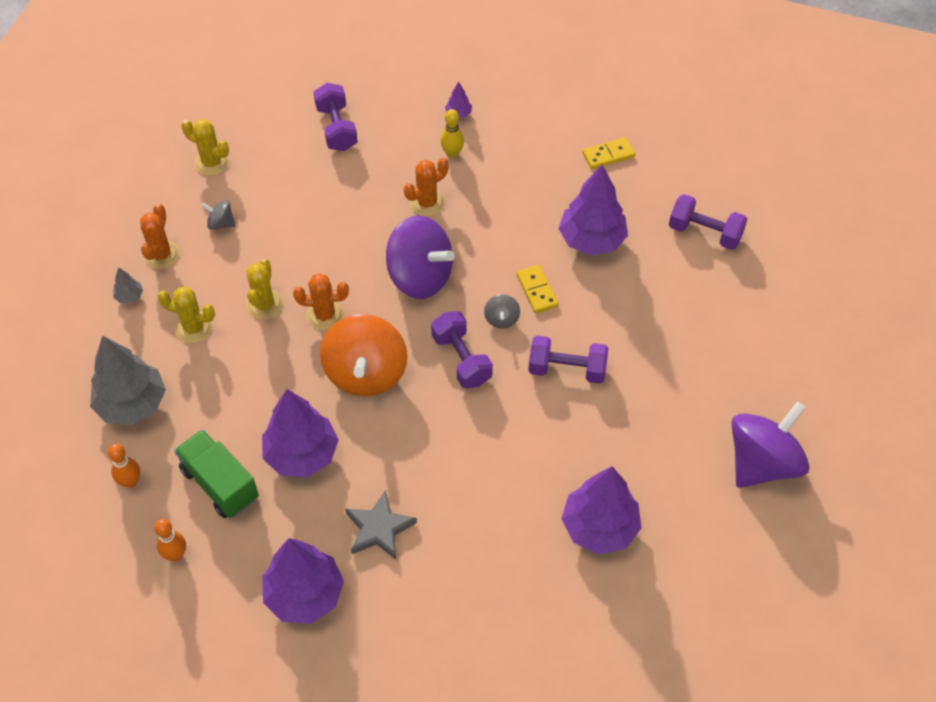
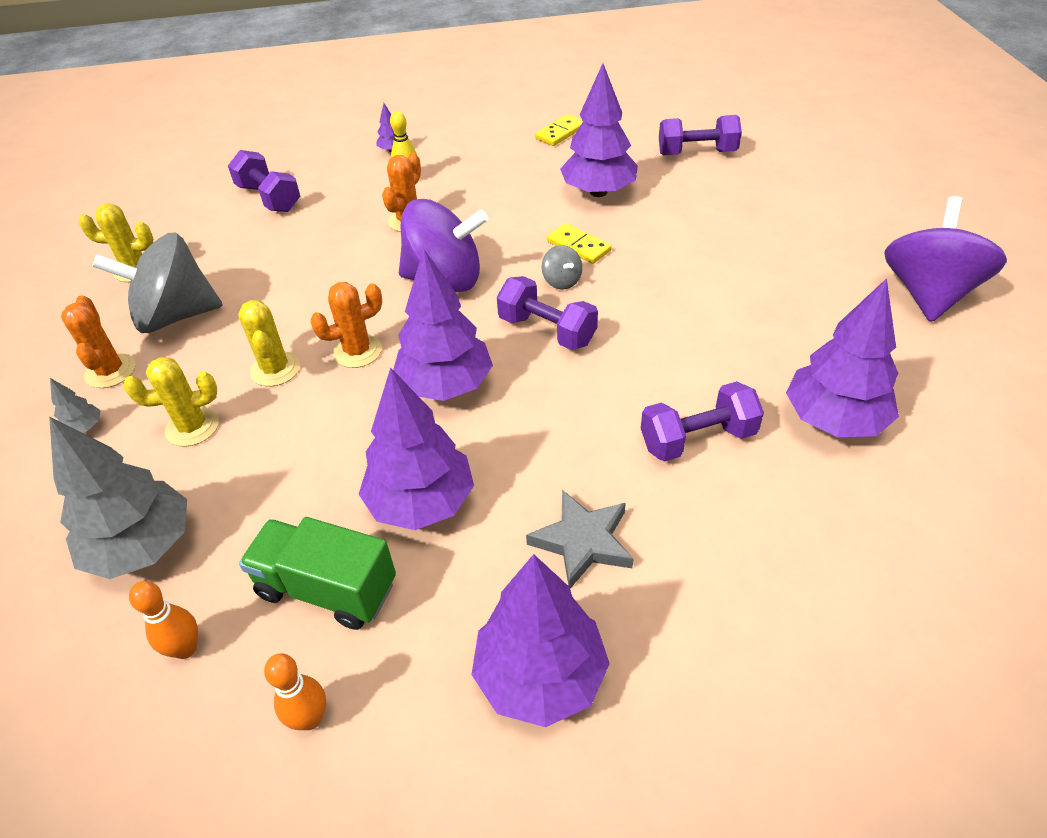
camera: 25 degrees left, 10 degrees down
(221, 223) = (175, 316): grey spinning top -> grey spinning top, size x2.34
(366, 373) = (445, 386): orange spinning top -> purple tree
(567, 369) = (666, 296): purple dumbbell -> purple dumbbell (697, 439)

